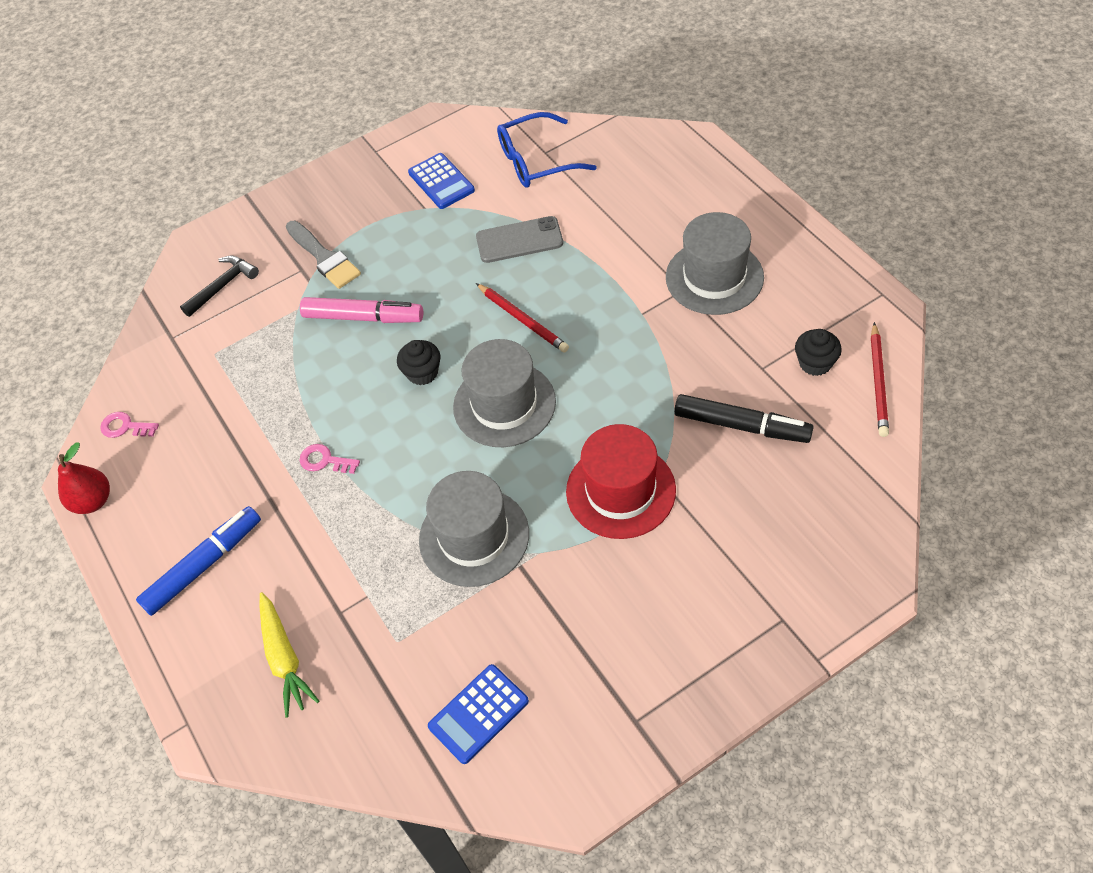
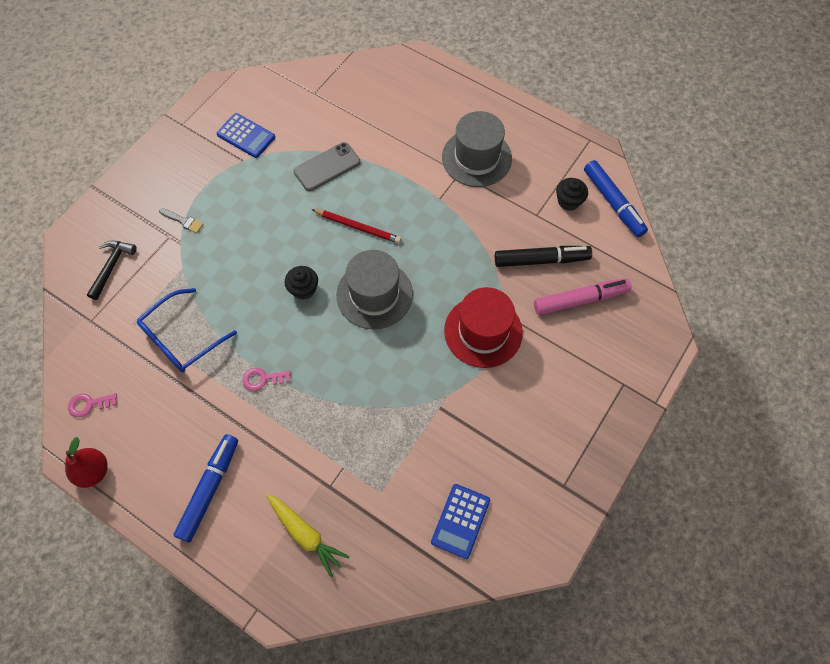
camera: 30 degrees left, 10 degrees up
(324, 257) = (183, 221): grey brush -> grey brush, size x0.56
(363, 317) = (238, 260): pink marker -> pink marker (580, 300)
(474, 537) = (398, 398): grey hat -> none
(535, 161) = (310, 102): blue glasses -> blue glasses (180, 339)
(878, 382) = (613, 203): red pencil -> blue marker

